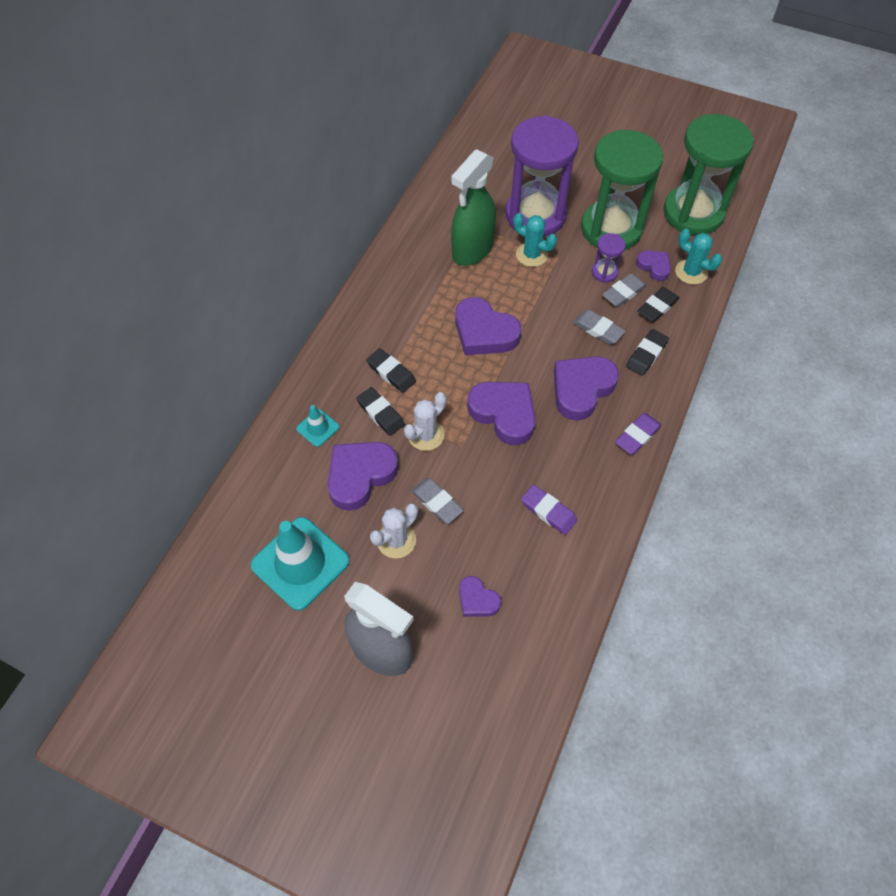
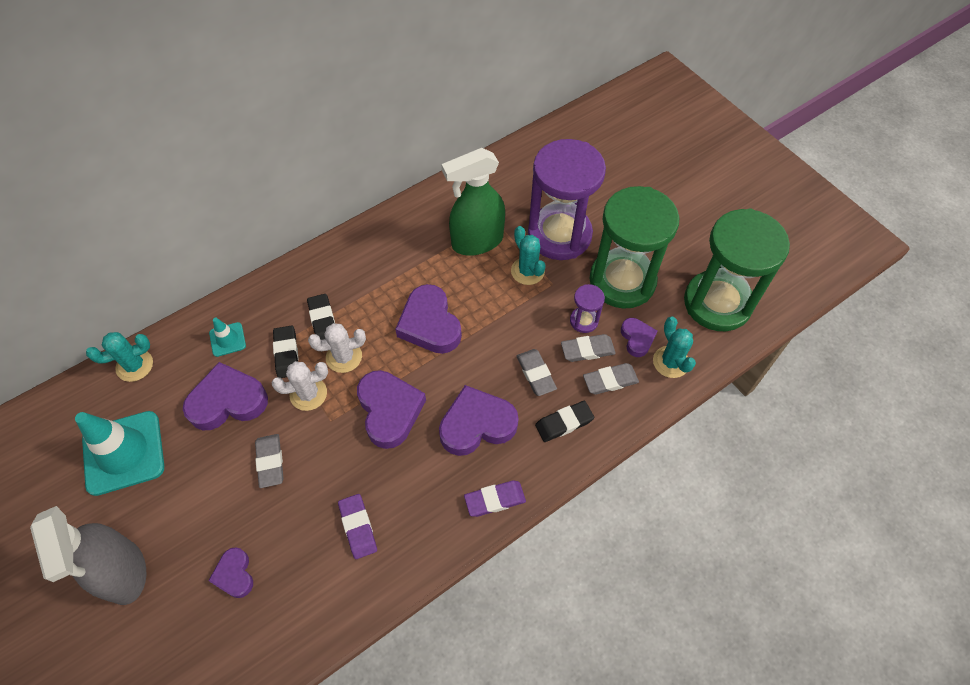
camera: 30 degrees right, 0 degrees up
(249, 490) = (134, 365): none -> turquoise cactus
(396, 540) = (212, 477): white cactus -> white cactus (344, 357)
(657, 307) = (610, 380): black eraser -> grey eraser

